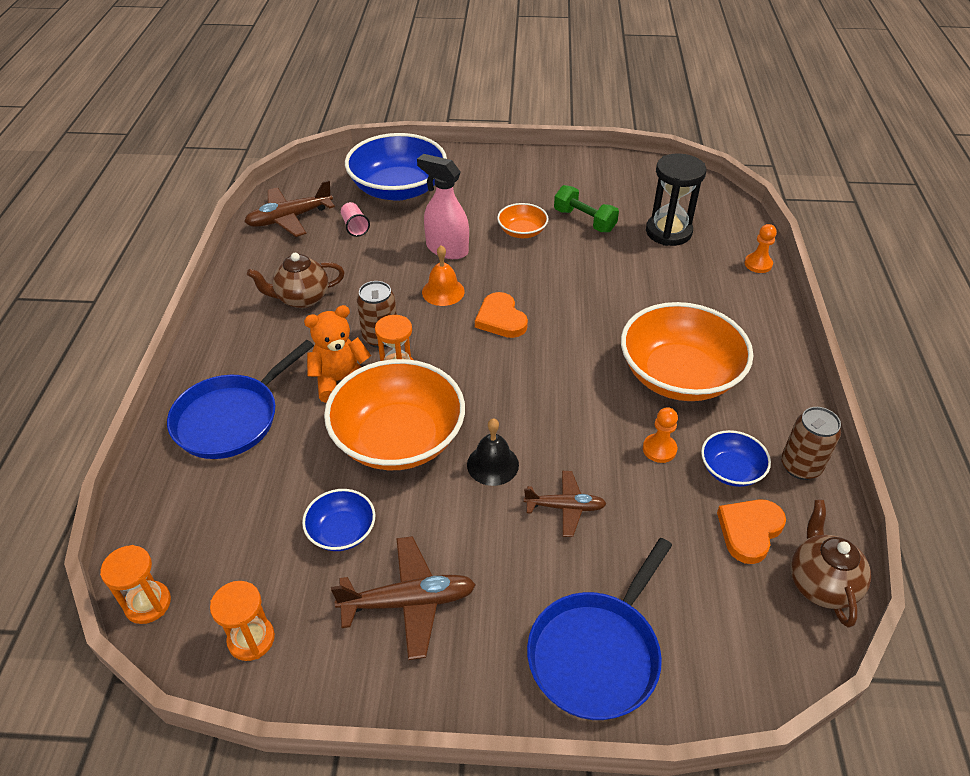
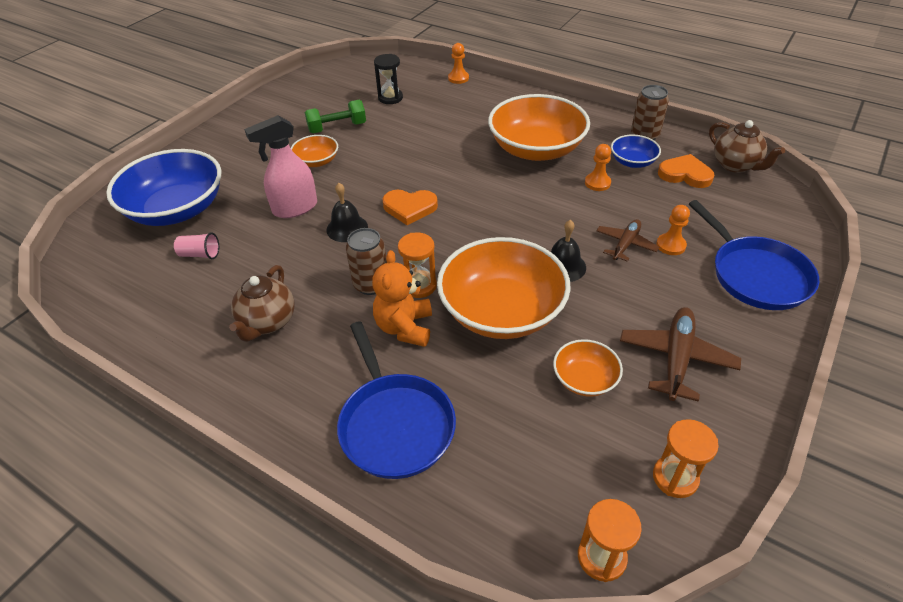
camera: 60 degrees left, 0 degrees up
(289, 218) = (131, 297): brown plane -> none
(342, 531) = (584, 379): blue bowl -> orange bowl
(443, 291) = (347, 228): orange bell -> black bell
(593, 551) = (671, 245): none -> orange pawn
(668, 232) = (390, 98): black hourglass -> black hourglass, size x0.65
(749, 531) = (685, 174): orange heart -> orange heart turned 135 degrees clockwise
(820, 584) = (736, 165): brown teapot -> brown teapot turned 150 degrees counterclockwise

